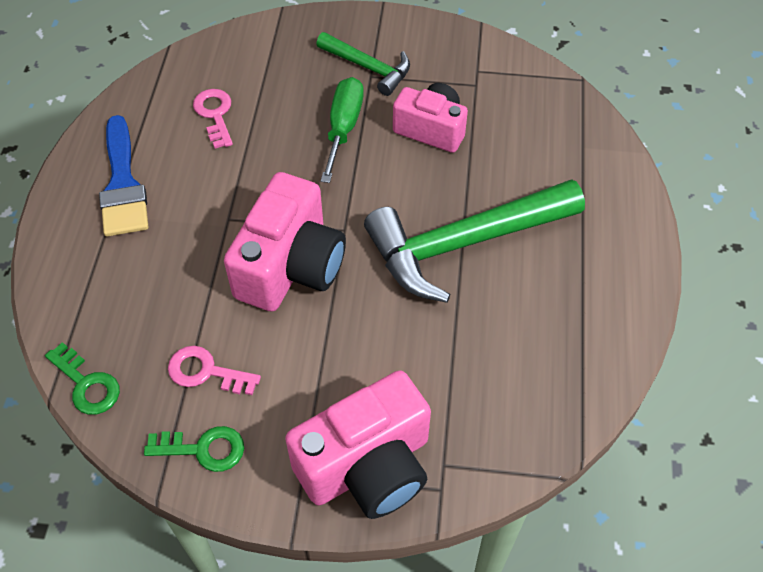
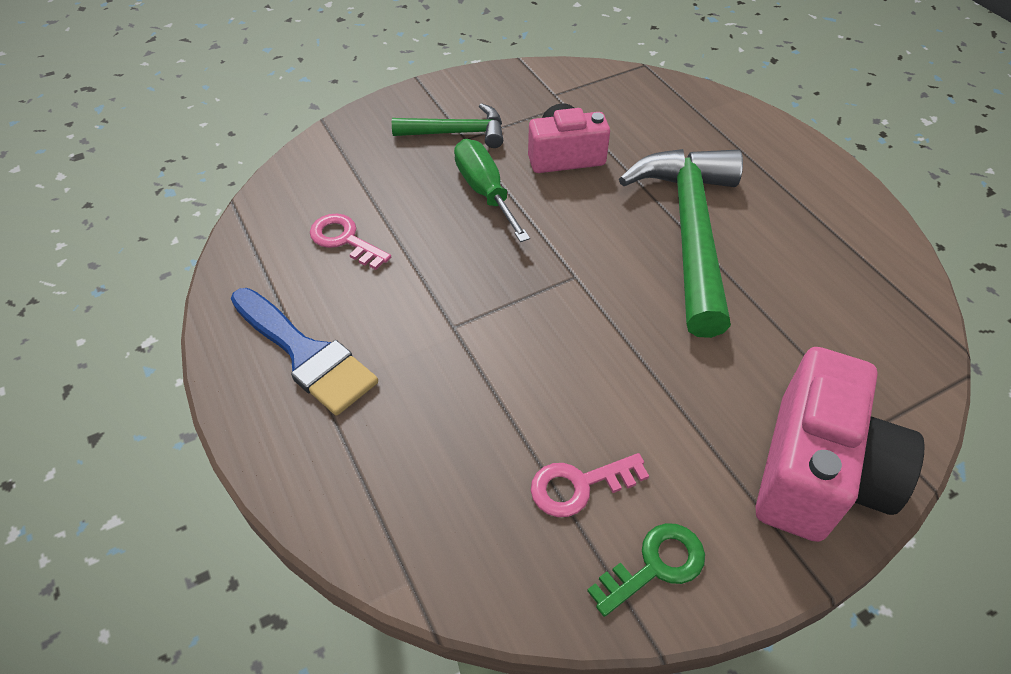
camera: 35 degrees left, 5 degrees down
(87, 384) = (463, 584): green key -> none
(290, 266) = (559, 335): pink camera -> none
(464, 243) = (689, 232): green hammer -> green hammer turned 150 degrees clockwise

